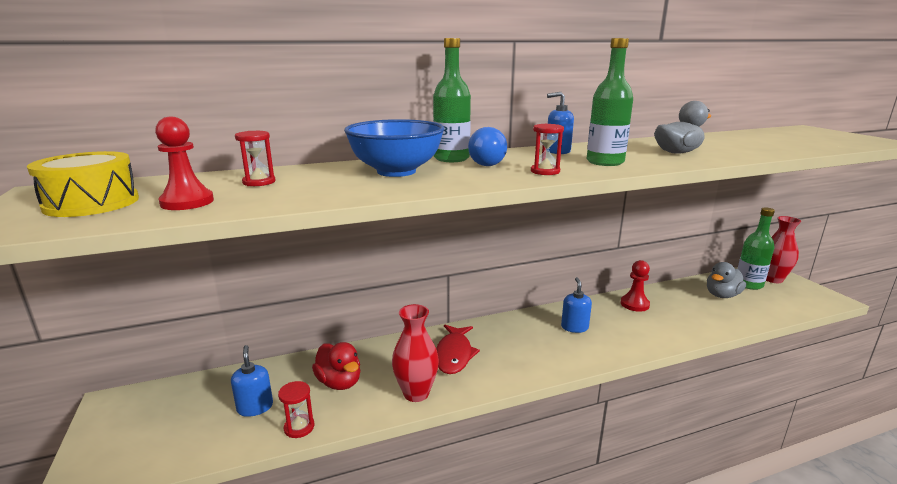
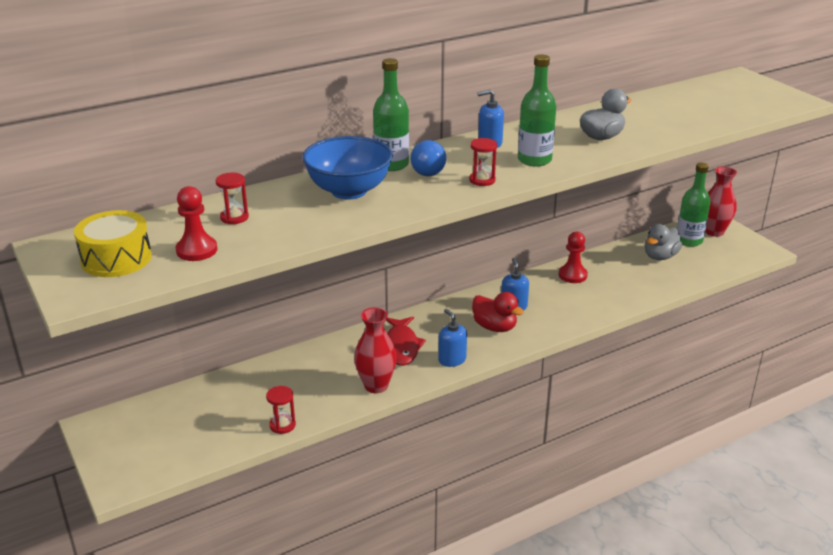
camera: 10 degrees left, 10 degrees up
(255, 407) = (233, 414): blue soap dispenser -> blue soap dispenser (452, 360)
(339, 382) = (301, 384): red duck -> red duck (494, 327)

